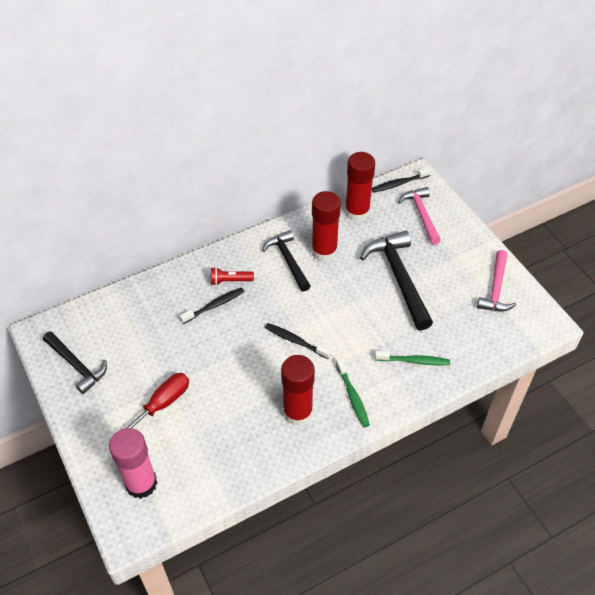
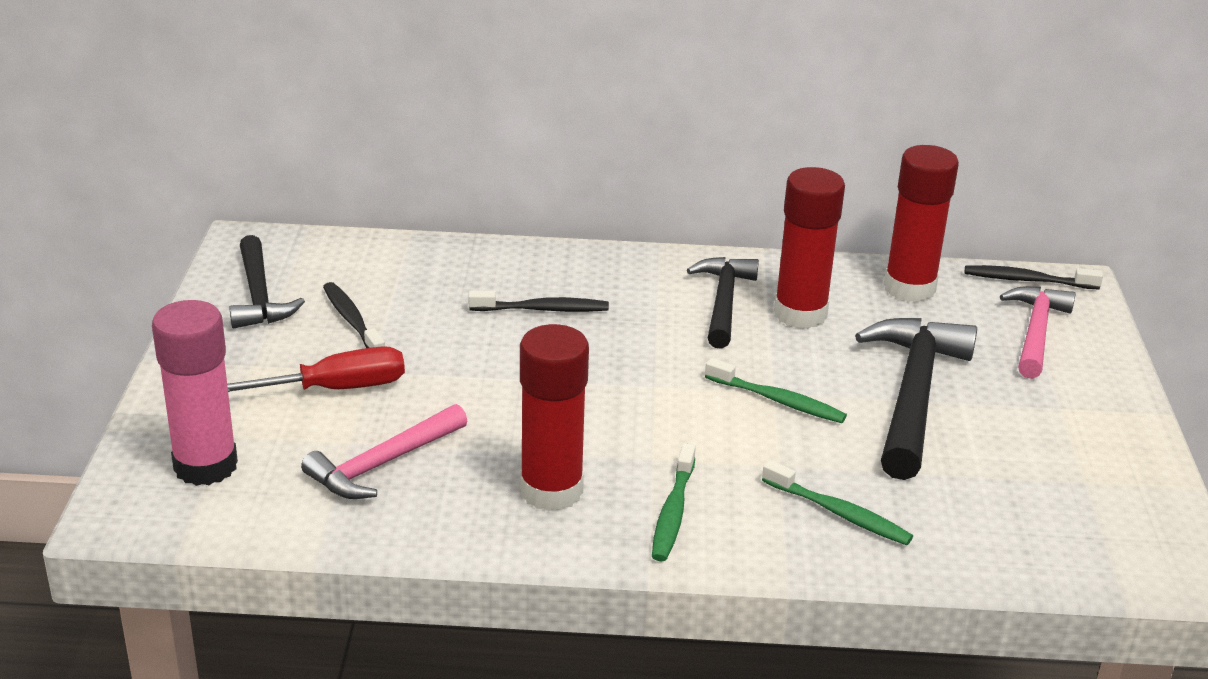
camera: 30 degrees right, 20 degrees down
(230, 281) = (598, 291): red flashlight -> none
(295, 341) = (638, 401): black toothbrush -> black toothbrush (352, 321)
(350, 309) = (778, 400): none -> green toothbrush
(496, 288) = (1107, 481): pink hammer -> pink hammer (383, 464)

